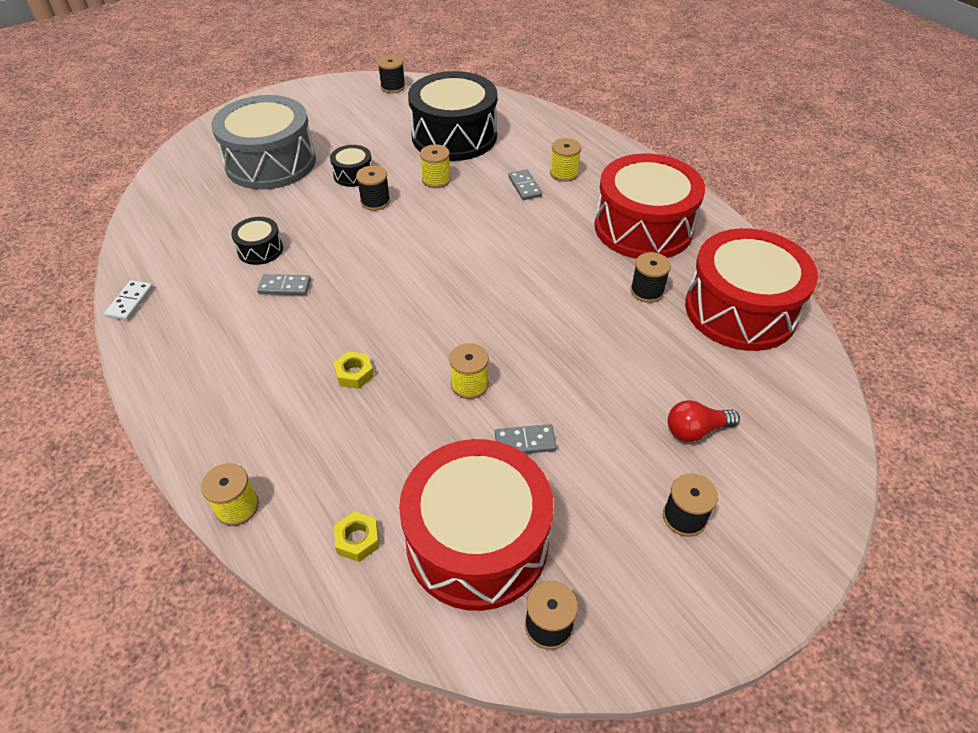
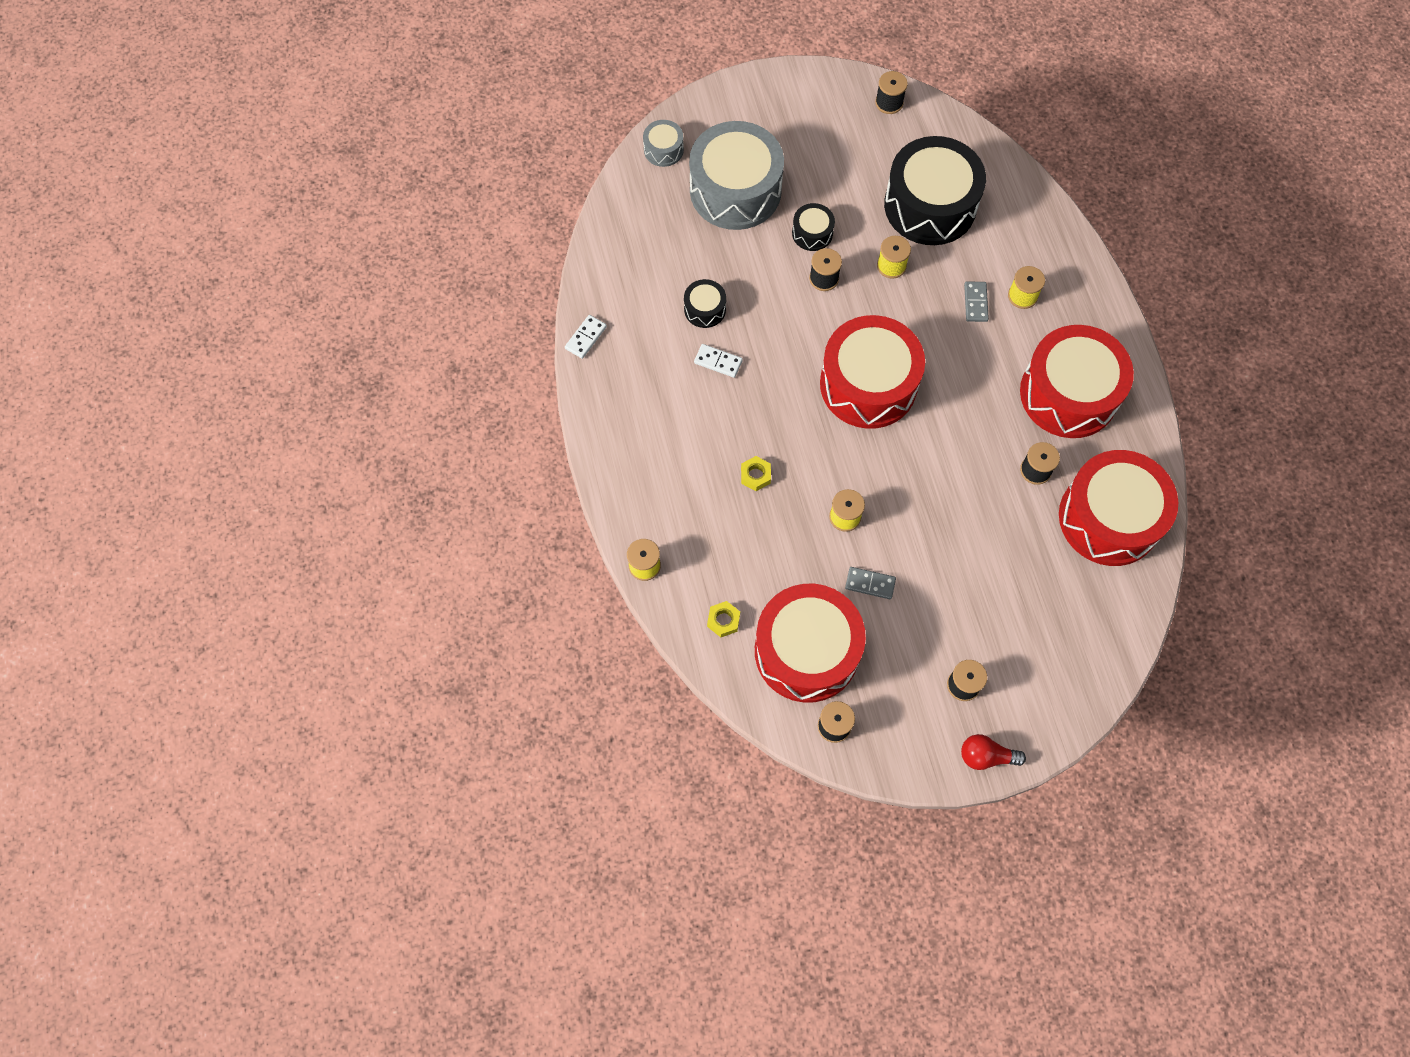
camera: 20 degrees right, 20 degrees up
(194, 151) = (663, 150): none -> grey drum
(285, 287) = (718, 362): grey domino -> white domino
(449, 266) = (868, 384): none -> red drum
(696, 430) = (1008, 619): red light bulb -> red light bulb (986, 756)

